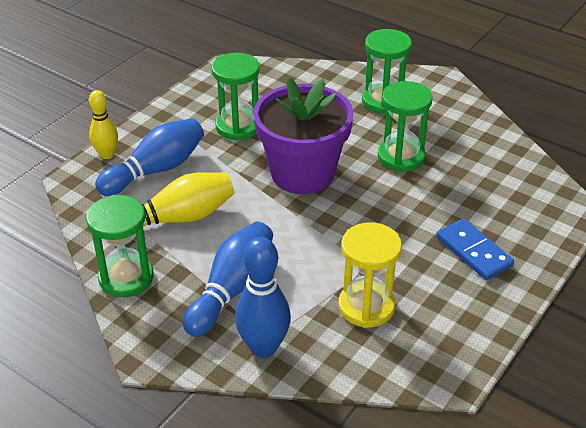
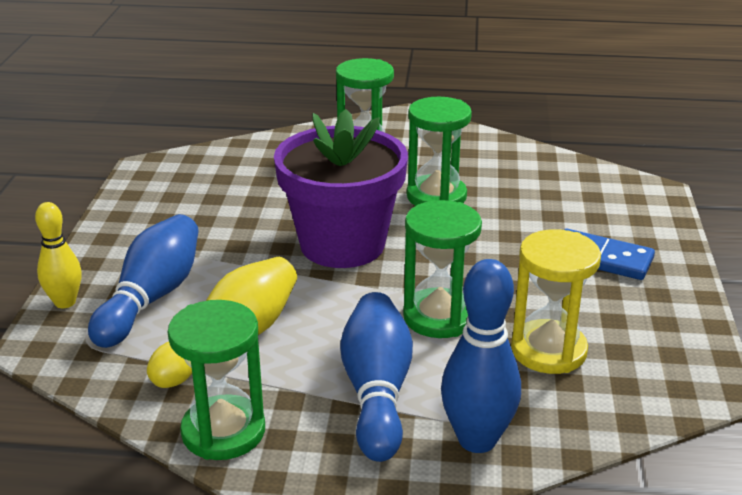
camera: 30 degrees left, 10 degrees down
(238, 126) = (217, 222): green hourglass -> green hourglass (439, 317)

